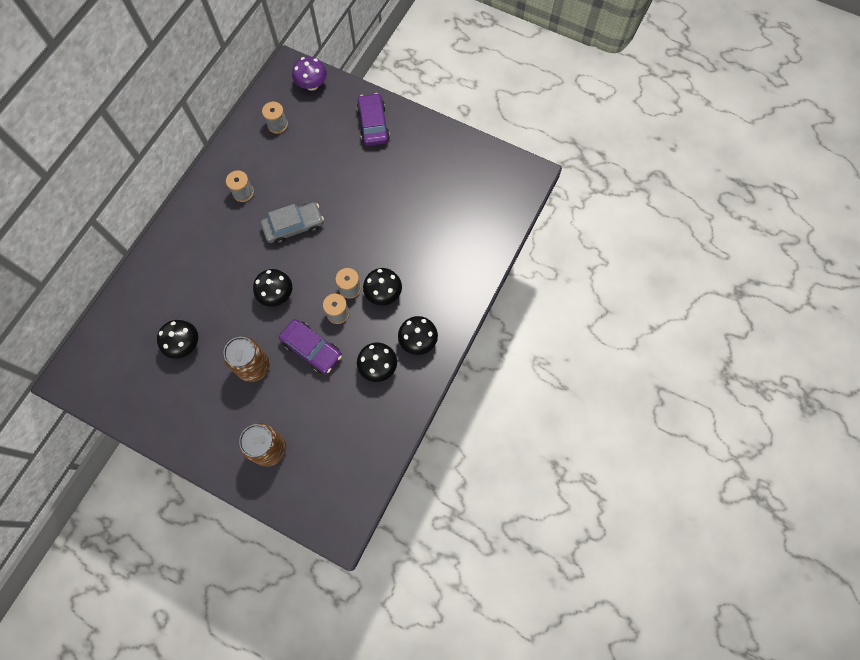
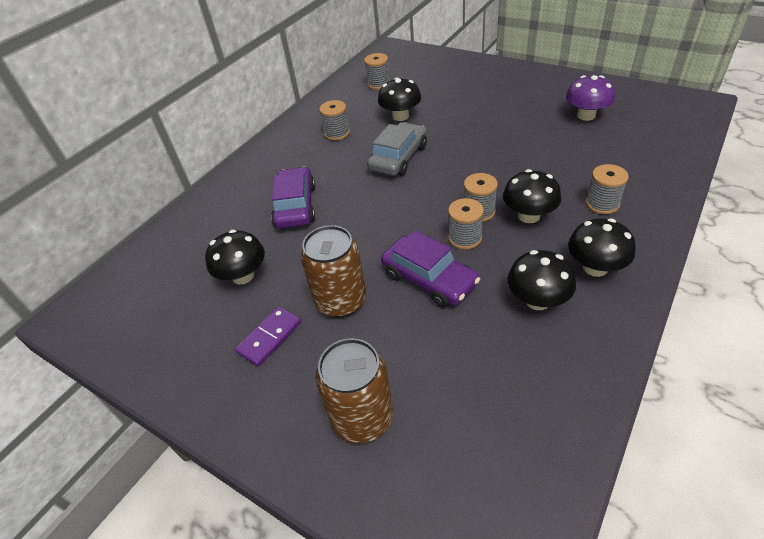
camera: 10 degrees right, 25 degrees down
(209, 395) = (270, 337): none -> purple domino
(276, 294) = (376, 220): black mushroom -> black mushroom (400, 116)
(294, 226) = (399, 158): grey car -> grey car turned 45 degrees counterclockwise
(312, 85) = (415, 56): purple mushroom -> purple mushroom (586, 115)
(373, 124) = (488, 77): purple car -> purple car (295, 206)
(434, 283) = (602, 204): none -> grey spool

